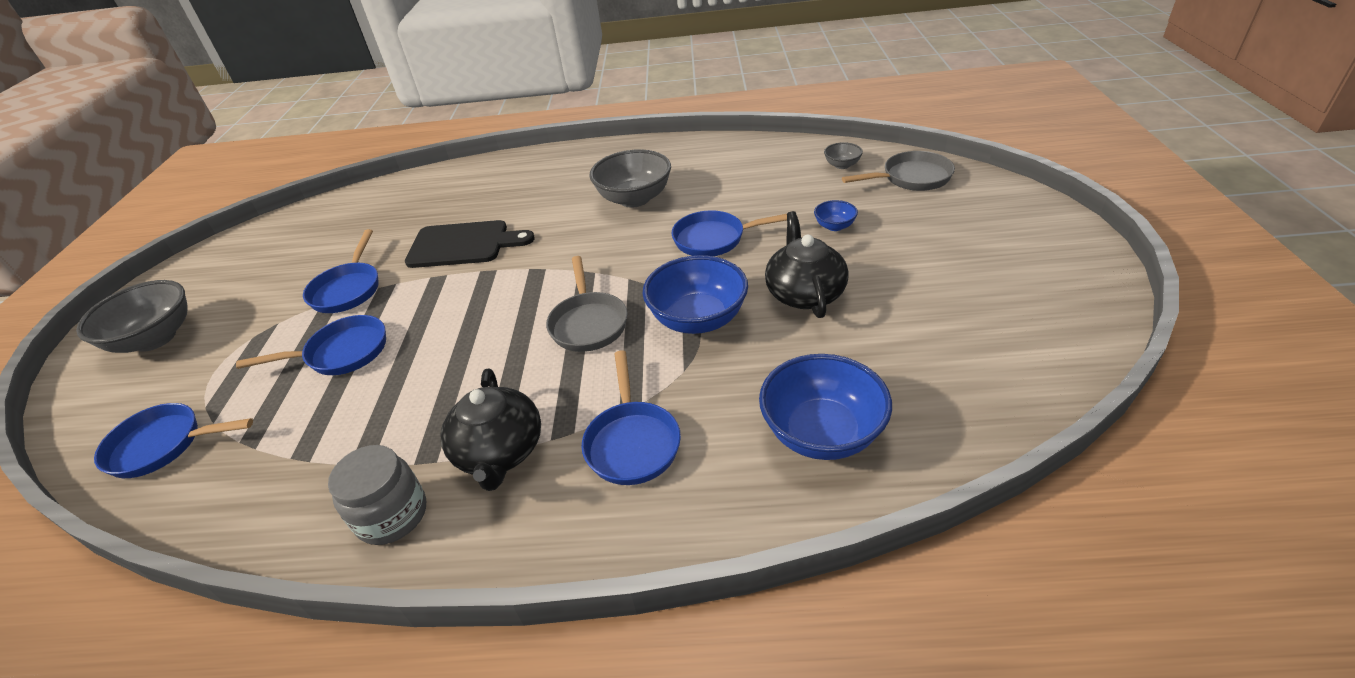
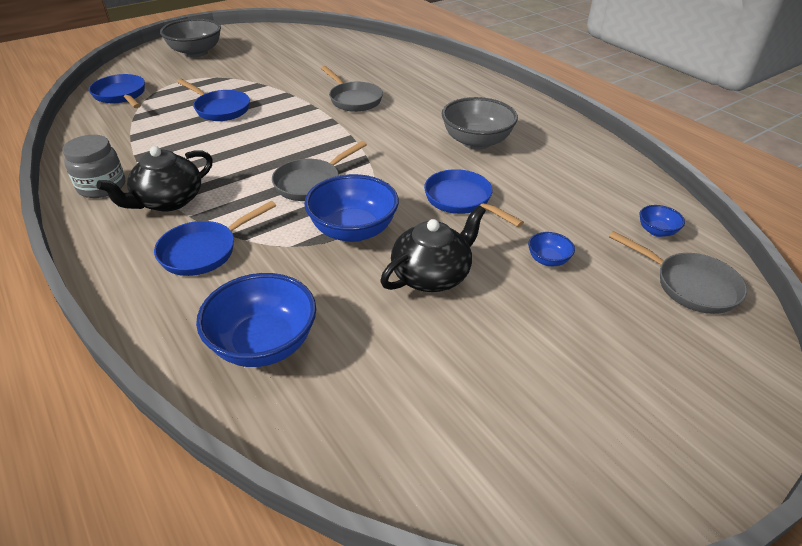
camera: 50 degrees right, 0 degrees up
(348, 289) = (276, 83): blue pan -> none
(463, 244) = (353, 99): black cutting board -> grey pan
(842, 165) = (656, 231): grey bowl -> blue bowl

